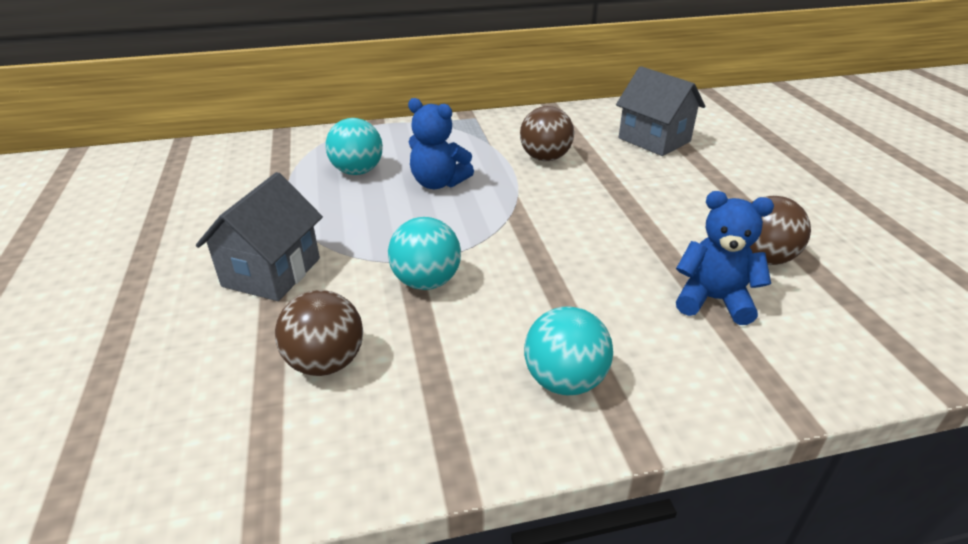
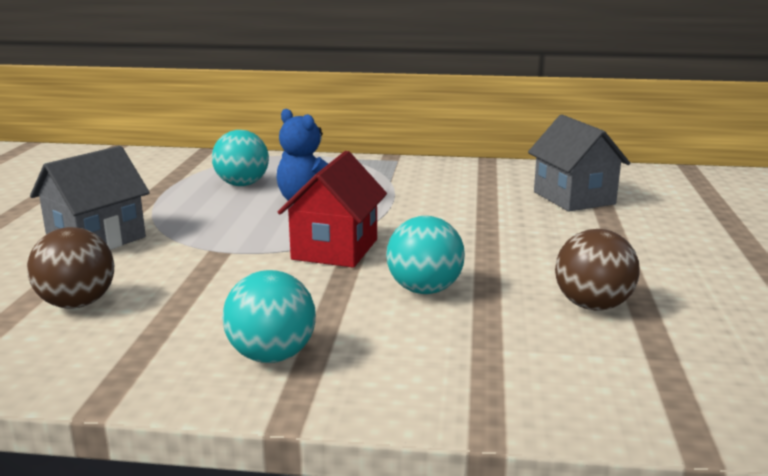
camera: 20 degrees right, 15 degrees down
(426, 282) = (220, 267): turquoise ball -> turquoise ball (424, 290)
(511, 238) = (335, 249): none -> red house
(545, 158) = (436, 197): brown ball -> none
(713, 300) = (495, 328): blue teddy bear -> none

